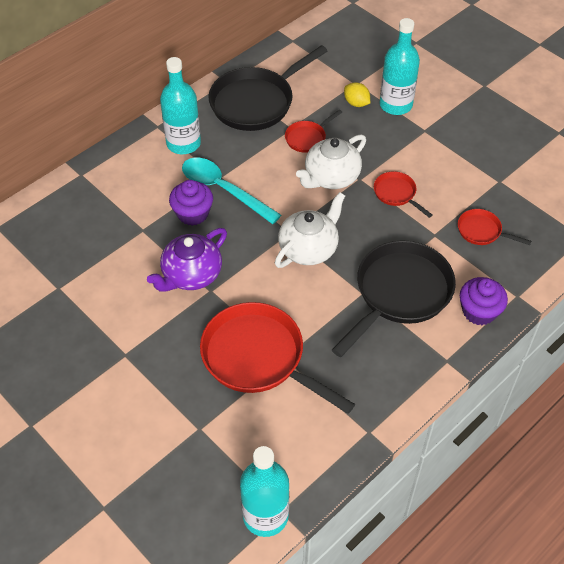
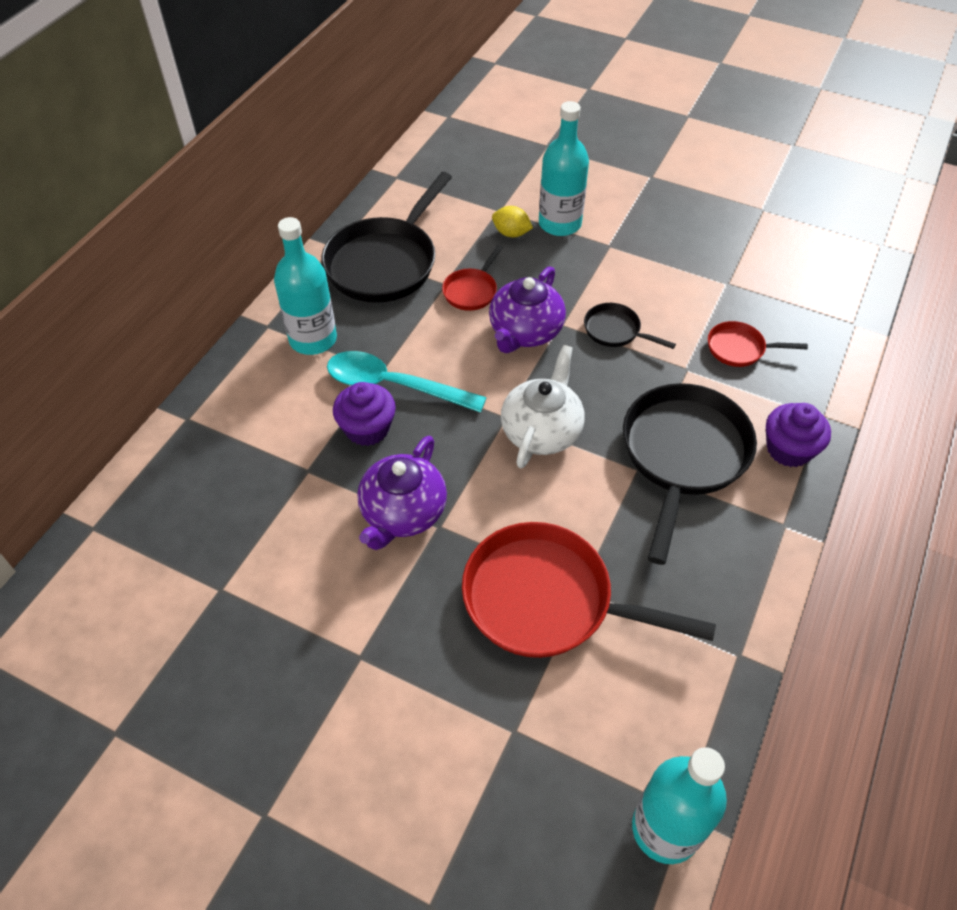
camera: 20 degrees left, 0 degrees up
(331, 177) = (525, 332): white teapot -> purple teapot
(396, 194) = (615, 331): red pan -> black pan

